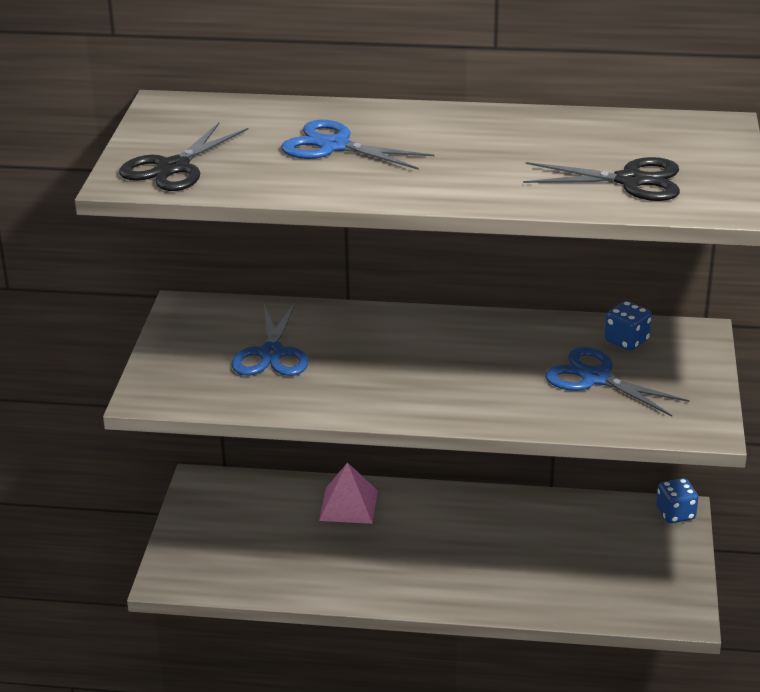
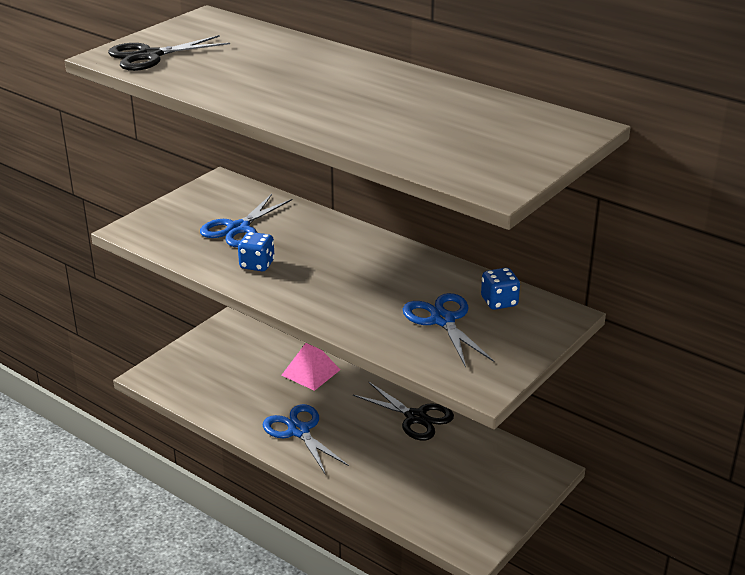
camera: 30 degrees right, 0 degrees up
(334, 146) = (271, 69): blue scissors -> blue scissors (298, 431)
(631, 181) = (447, 147): black scissors -> black scissors (416, 417)
(675, 514) = (543, 470): blue dice -> blue dice (257, 264)

